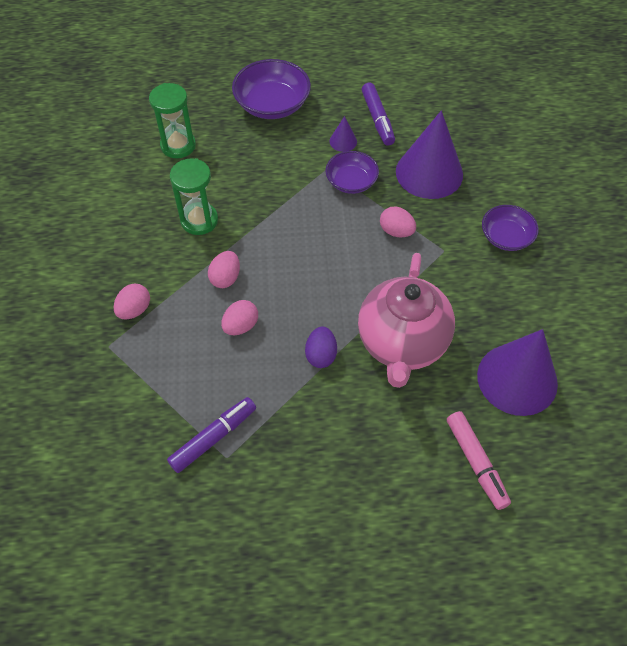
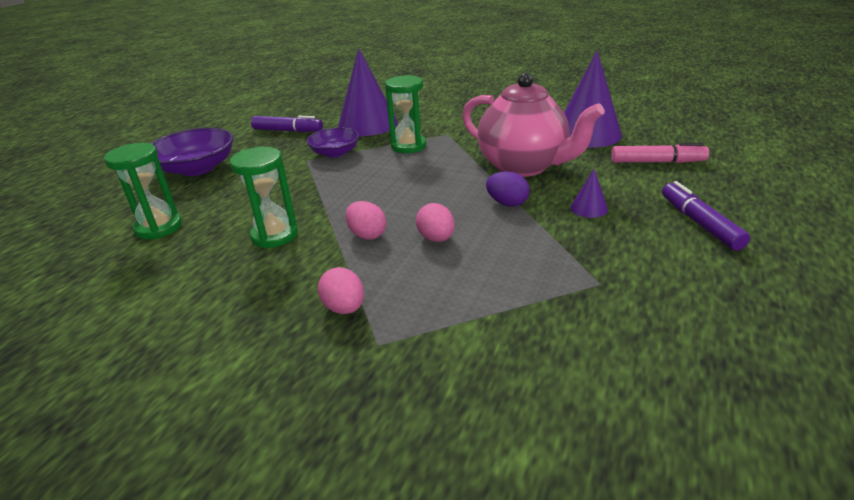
camera: 60 degrees left, 25 degrees down
(213, 438) = (569, 286): purple marker -> purple marker (699, 223)
(343, 141) = (288, 147): purple cone -> purple cone (589, 208)
(396, 231) = (408, 146): pink egg -> green hourglass
(506, 237) = (458, 113): purple bowl -> none

